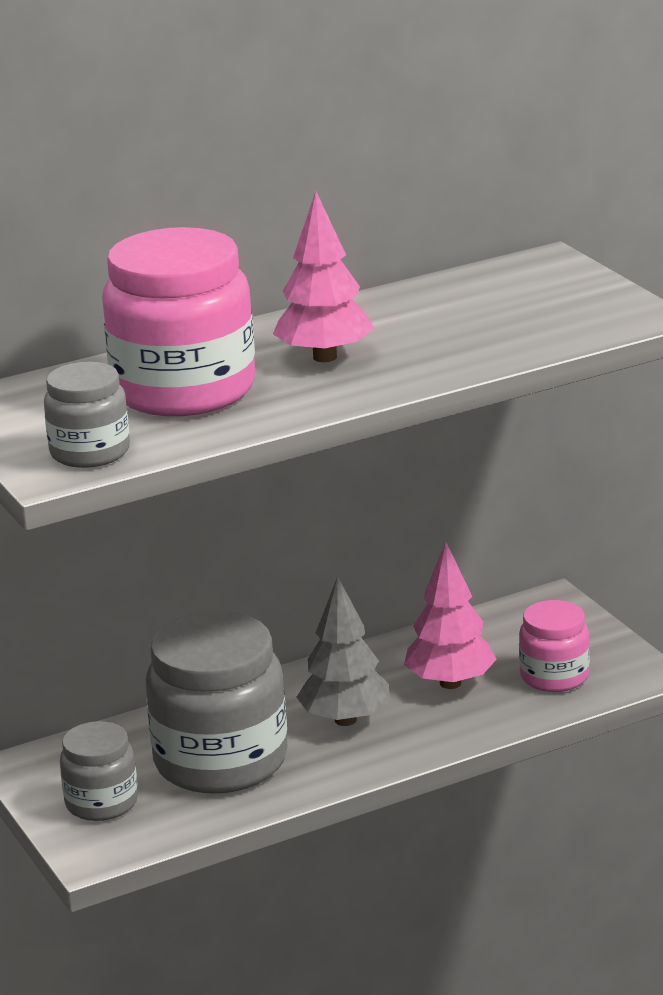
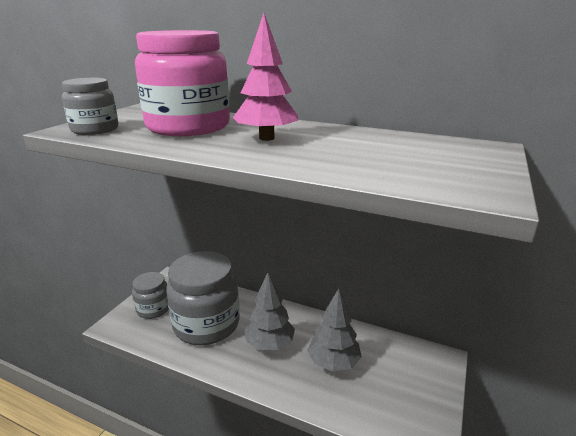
camera: 50 degrees right, 0 degrees up
(450, 683) = (333, 363): pink tree -> grey tree
(554, 676) = (381, 401): pink jar -> none

